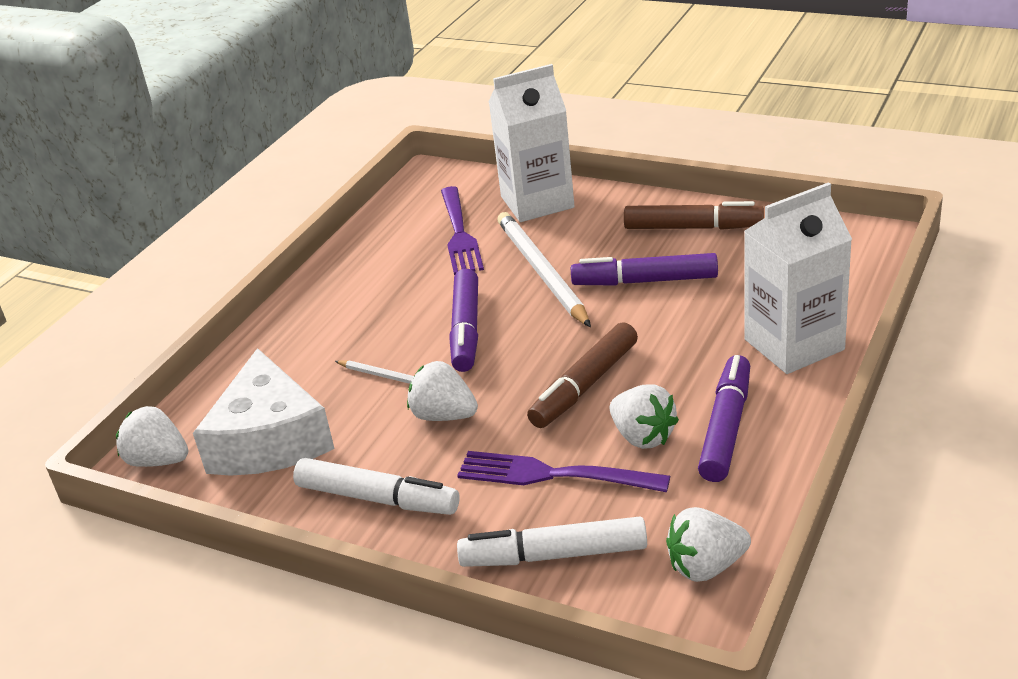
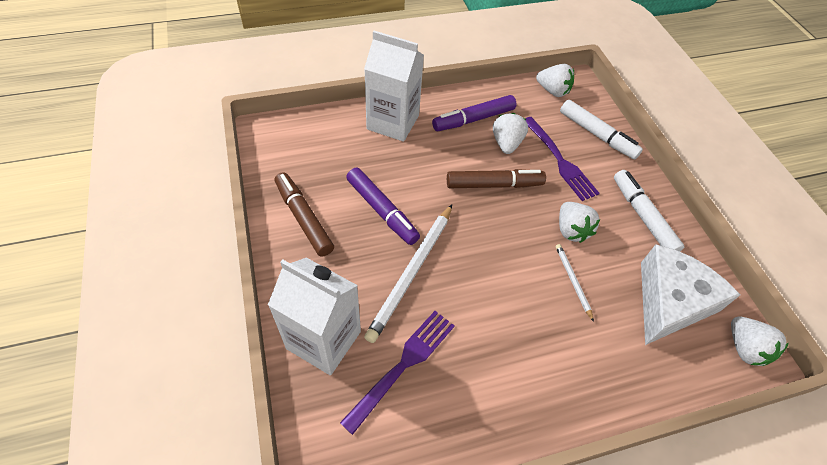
camera: 140 degrees left, 20 degrees up
(466, 330) = (500, 273): purple marker -> none

